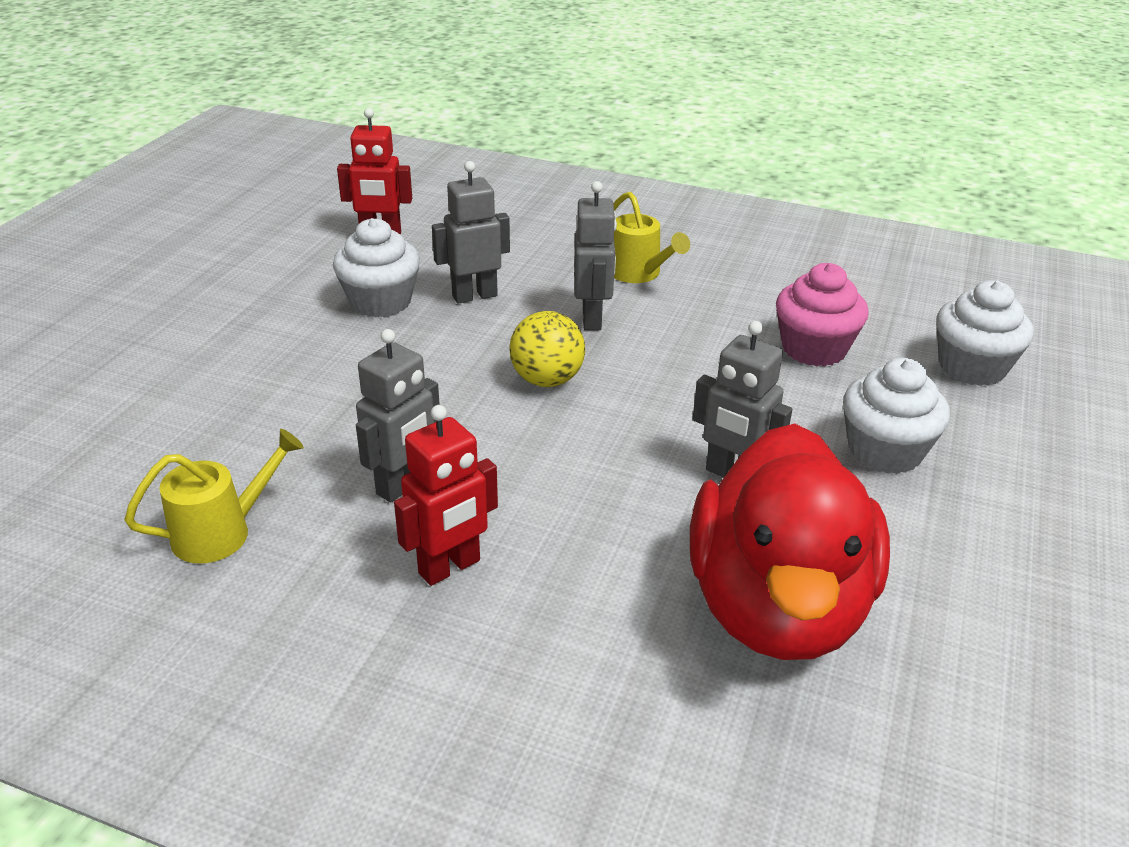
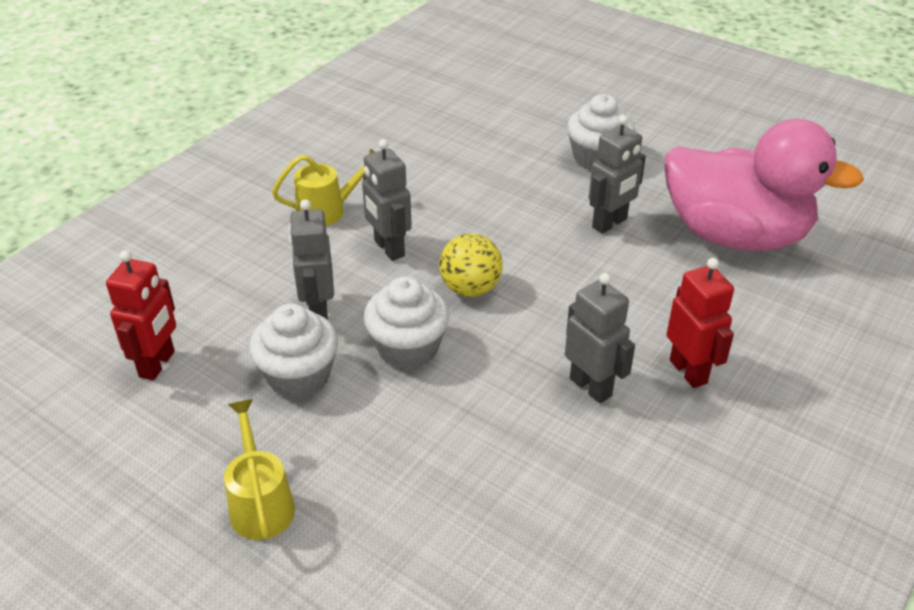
camera: 75 degrees left, 5 degrees up
(223, 532) = (632, 503): yellow watering can -> yellow watering can (260, 503)
(592, 319) = (389, 249): grey robot -> grey robot turned 135 degrees counterclockwise
(777, 607) = (735, 236): red duck -> pink duck
(814, 349) = (473, 154): pink cupcake -> none
(972, 367) = (517, 101): white cupcake -> white cupcake (408, 348)

